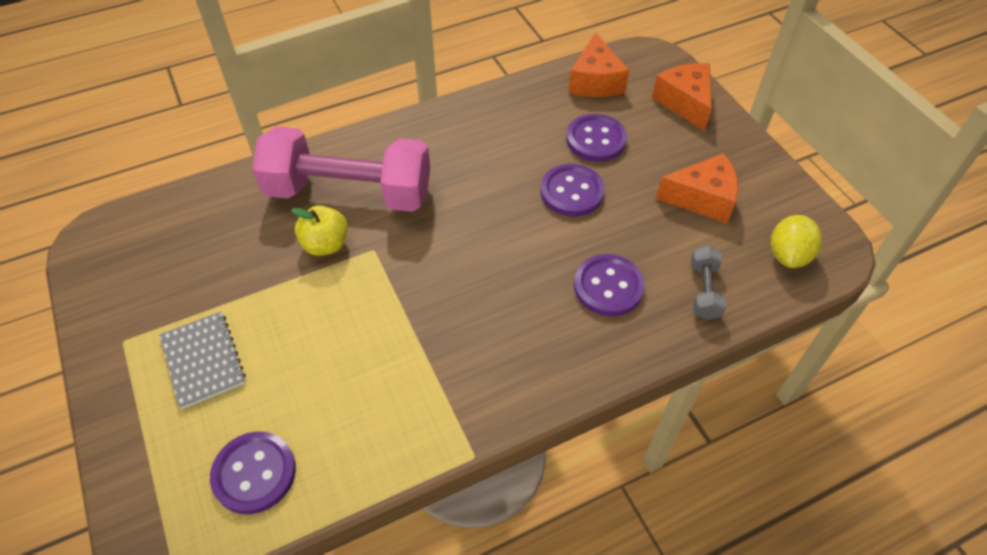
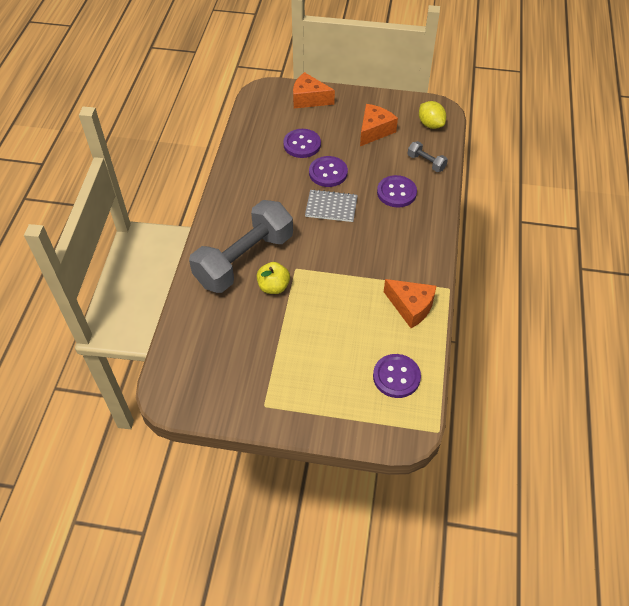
camera: 55 degrees left, 0 degrees up
(203, 360) = (309, 373): grey notebook -> grey notebook (331, 207)
(349, 193) = (244, 260): pink dumbbell -> grey dumbbell
(595, 81) = (260, 121): orange cheese -> orange cheese (411, 307)

